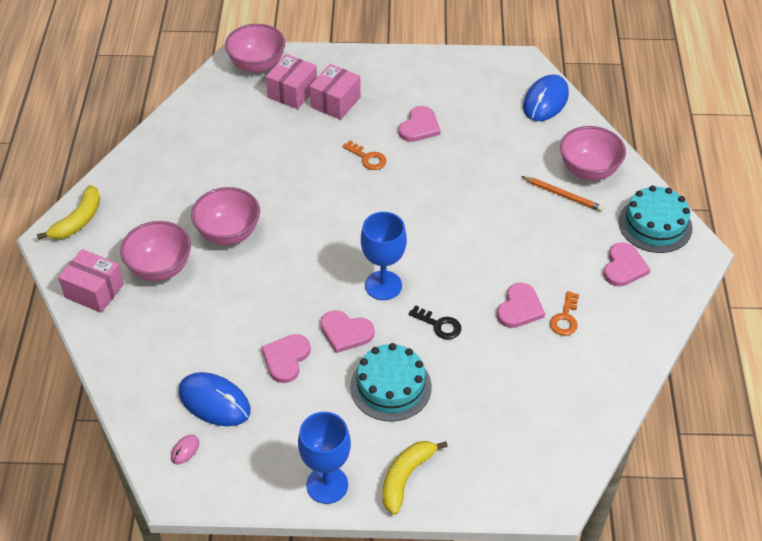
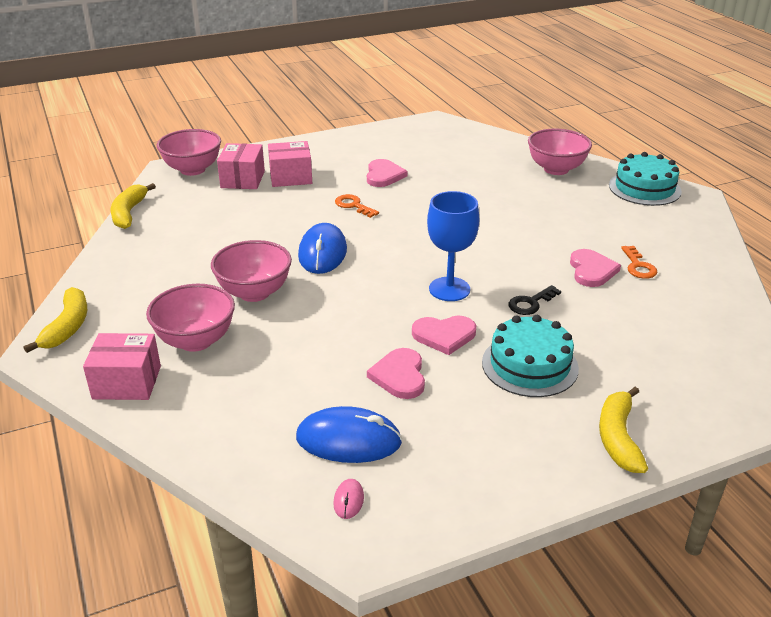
camera: 25 degrees left, 15 degrees down
(178, 106) = (129, 213): none -> yellow banana
(327, 485) = (542, 475): blue goblet -> none
(335, 102) = (291, 177): pink box -> pink box turned 75 degrees clockwise
(367, 158) = (353, 205): orange key -> orange key turned 150 degrees counterclockwise
(439, 325) = (531, 303): black key -> black key turned 135 degrees clockwise
(545, 101) = (478, 137): blue mouse -> blue mouse (322, 253)
(563, 195) = (551, 189): orange pencil -> none
(624, 267) = (649, 220): pink heart -> none

